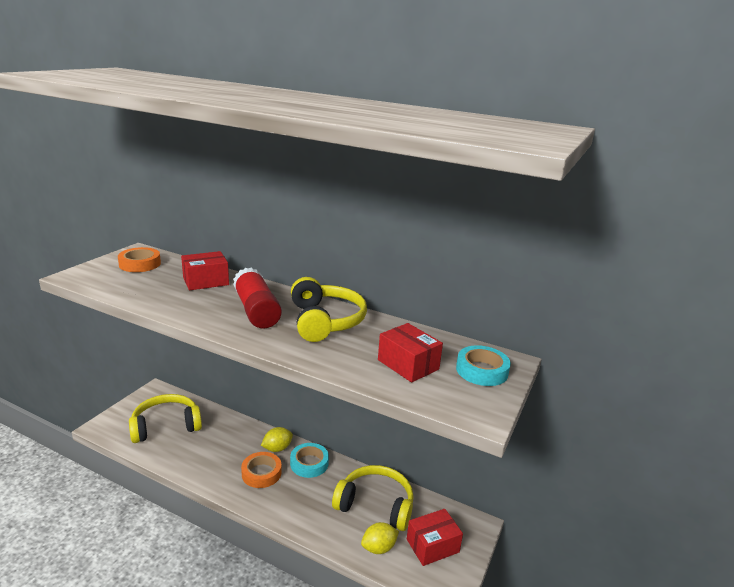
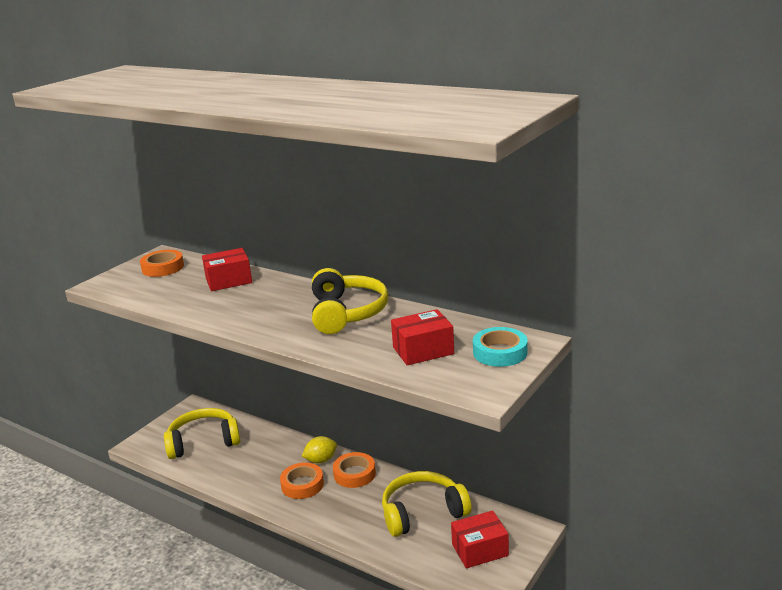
camera: 10 degrees right, 0 degrees up
(256, 311) = (277, 307): red glue stick -> none
(309, 463) = (354, 474): turquoise tape -> orange tape
(375, 505) = (422, 512): yellow headphones -> yellow headphones turned 45 degrees counterclockwise
(379, 548) = (421, 552): yellow lemon -> none
(408, 364) = (423, 350): red box -> red box turned 75 degrees counterclockwise

